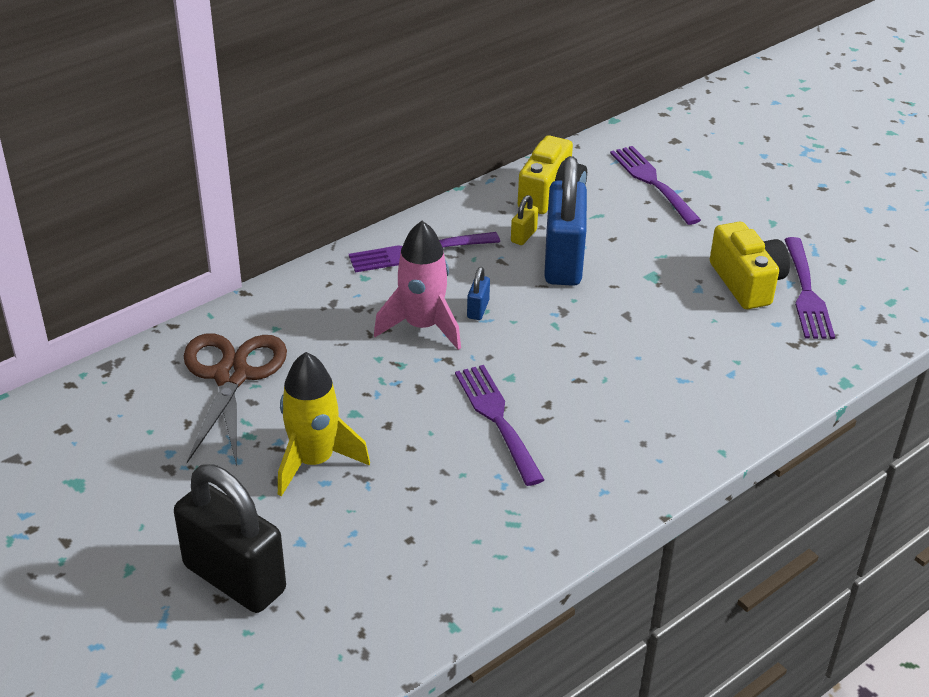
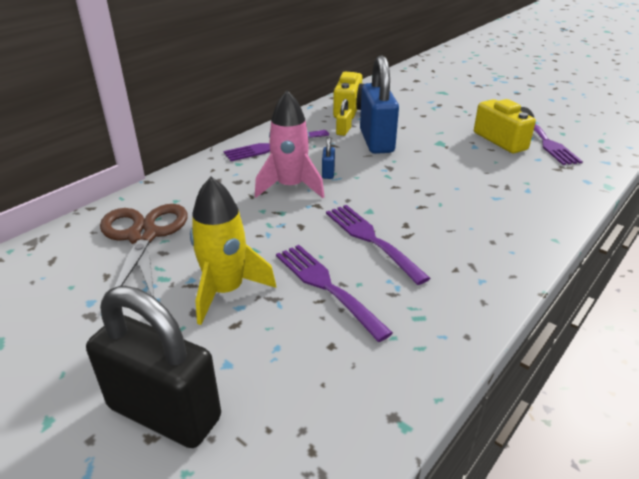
camera: 10 degrees left, 5 degrees down
(652, 182) = (413, 99): purple fork -> purple fork (326, 286)

